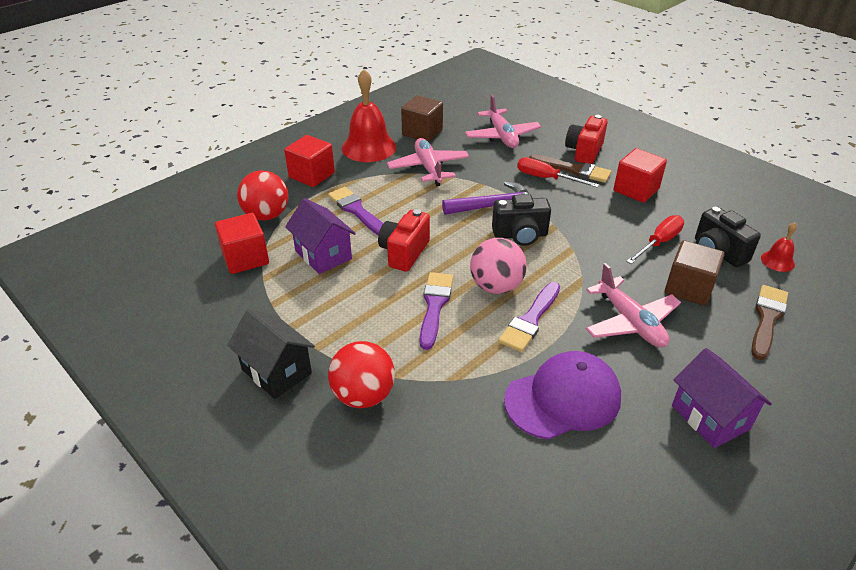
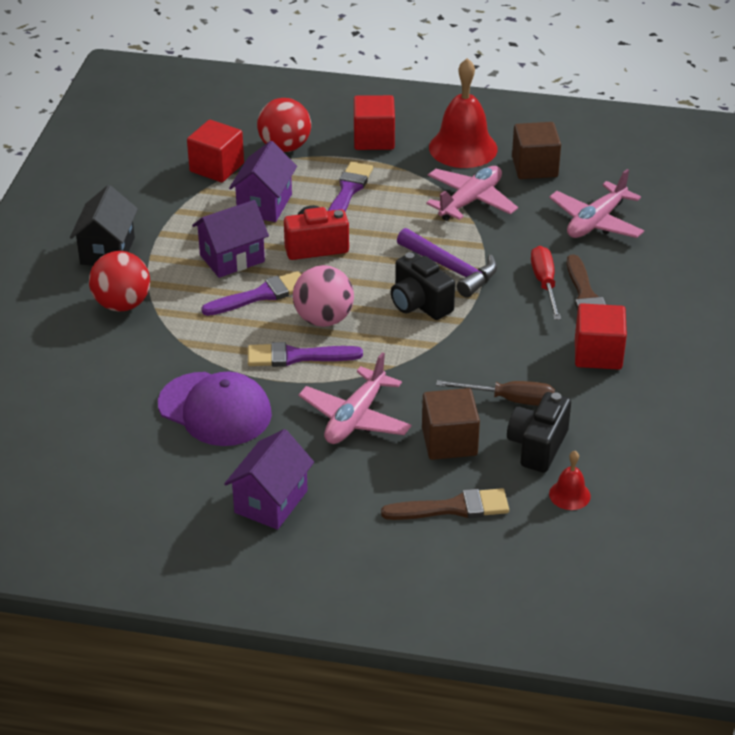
camera: 55 degrees right, 0 degrees up
(371, 301) = (232, 258): none -> purple house
(584, 152) = (635, 291): red camera -> none
(659, 242) = (510, 400): red screwdriver -> brown screwdriver

